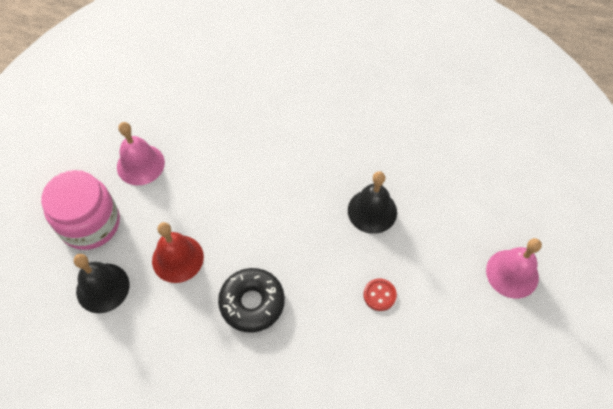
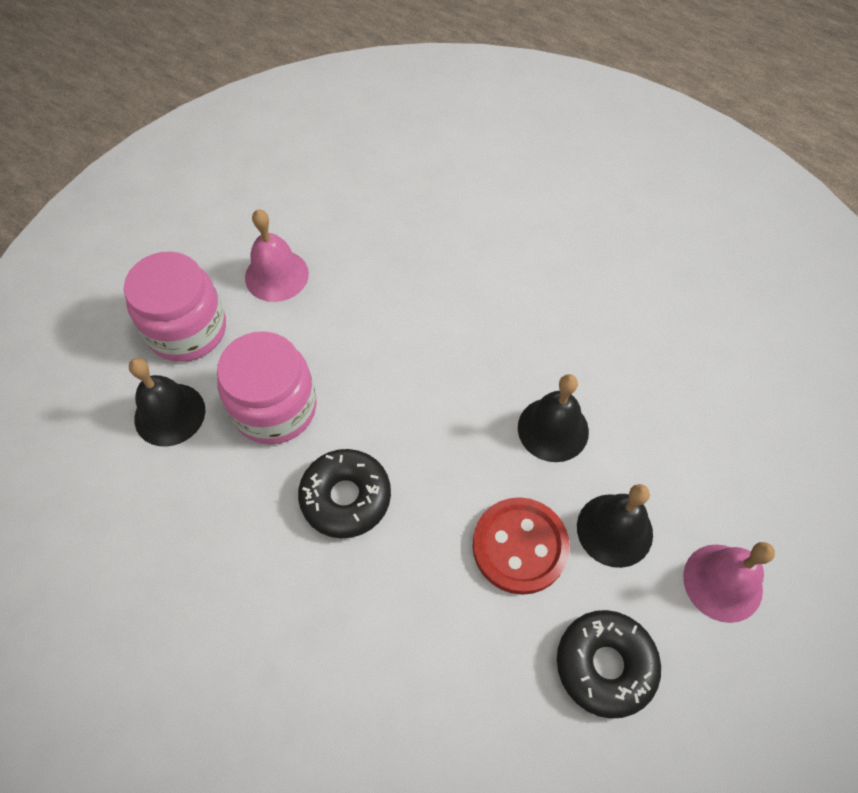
camera: 20 degrees right, 0 degrees up
(177, 258) = (275, 408): red bell -> pink jar
(379, 295) = (520, 546): red button -> red button, size x2.01
(435, 263) = (614, 530): none -> black bell
(460, 351) = (605, 665): none -> black donut

